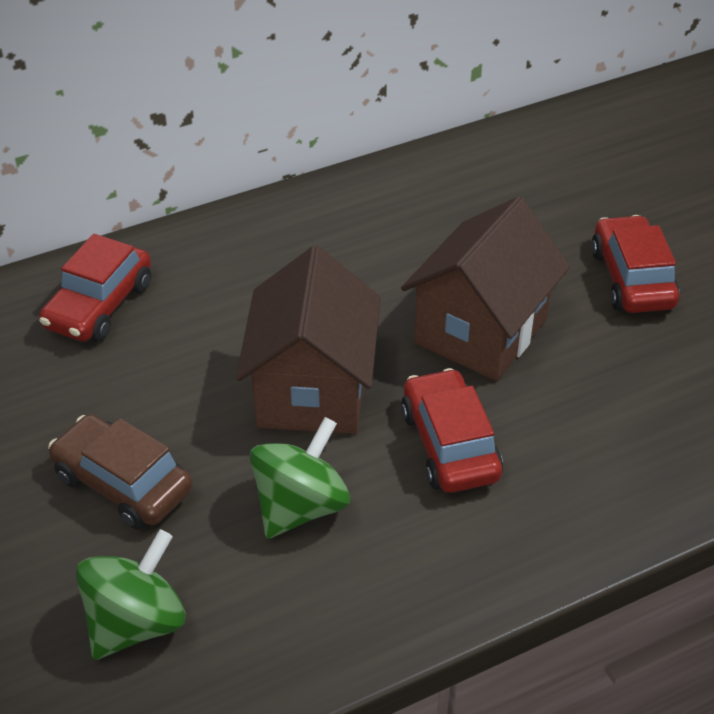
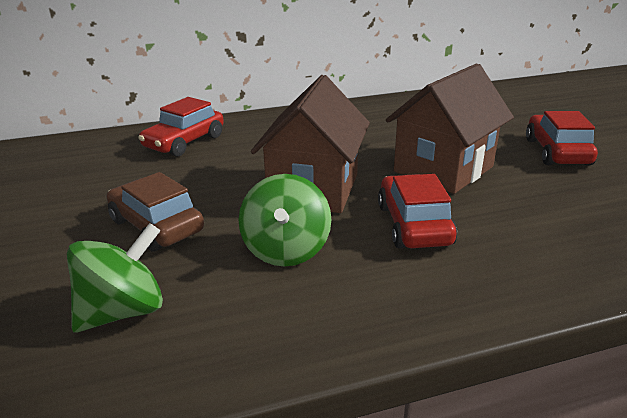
camera: 10 degrees right, 15 degrees down
(300, 506) = (286, 250): green spinning top -> green spinning top turned 135 degrees clockwise

